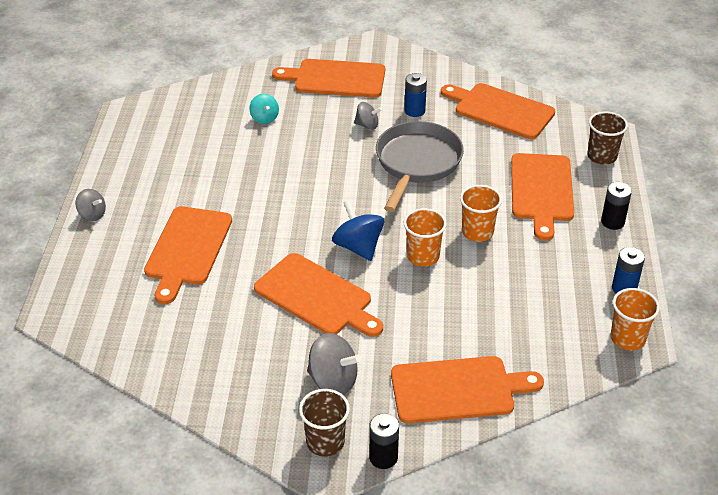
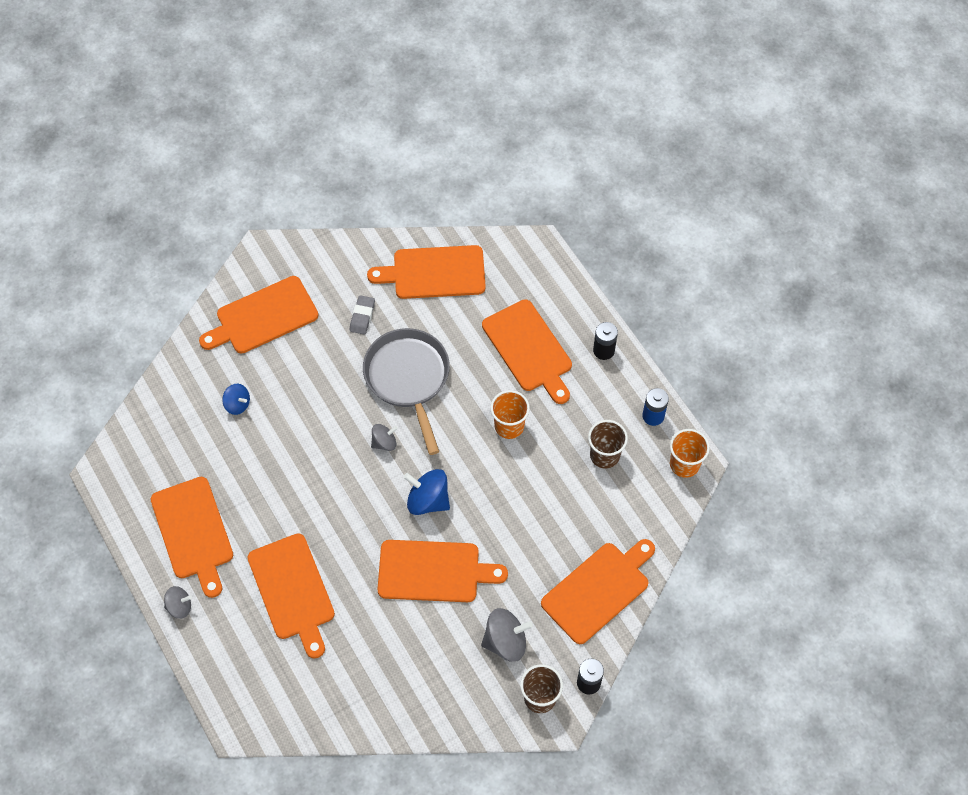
camera: 35 degrees left, 20 degrees up
(152, 176) = (193, 532): none -> orange cutting board
(264, 118) = (237, 404): turquoise spinning top -> blue spinning top
(367, 125) = (334, 359): grey spinning top -> grey spinning top (384, 442)
(414, 111) = (362, 316): blue battery -> grey eraser
(423, 256) = (485, 478): orange cup -> none
(602, 156) = (551, 280): brown cup -> brown cup (604, 455)

